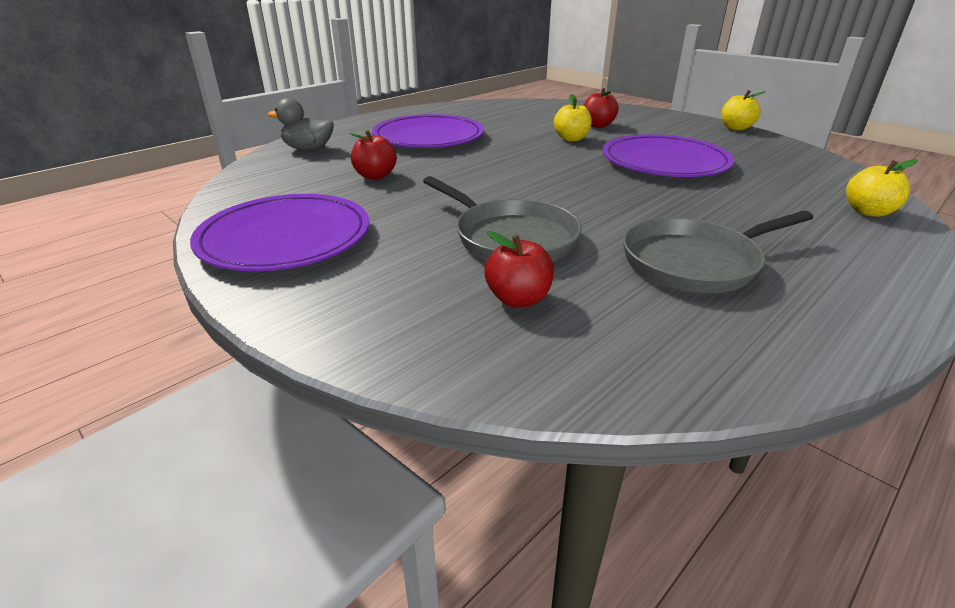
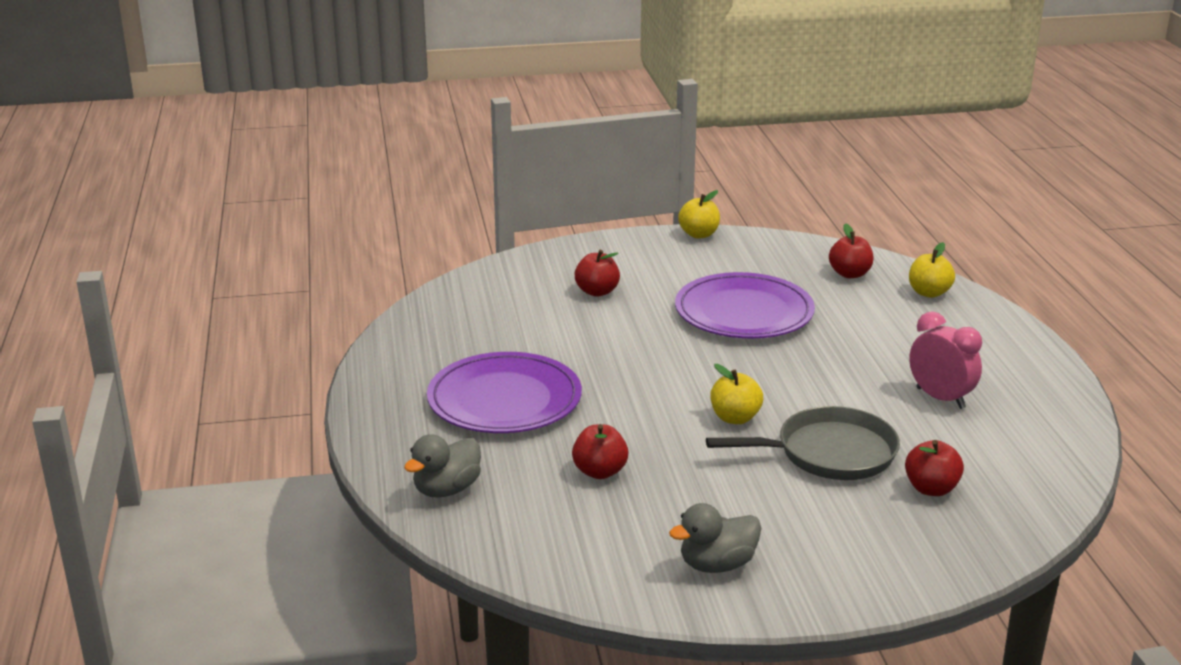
camera: 55 degrees left, 5 degrees down
(285, 238) = (717, 565): purple plate -> grey duck
(571, 139) = (621, 324): yellow apple -> yellow apple (735, 418)
(695, 262) = (940, 398): grey pan -> pink clock
(812, 178) = (850, 274): none -> red apple

